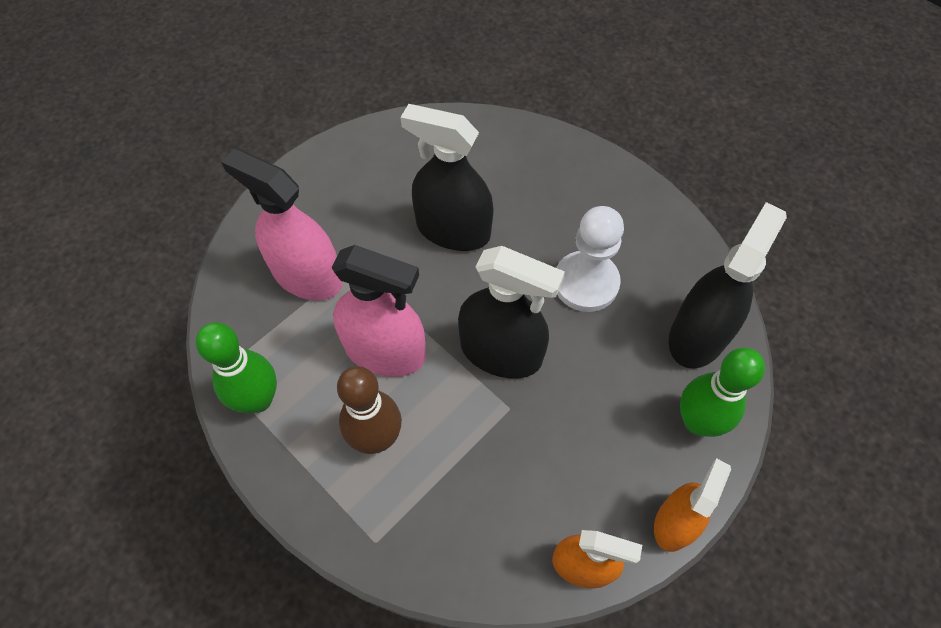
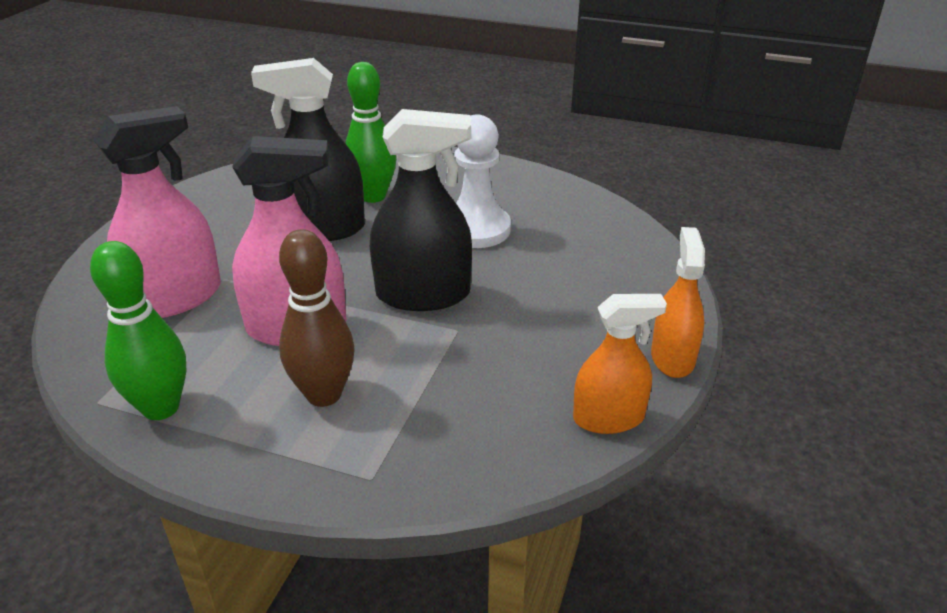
camera: 25 degrees left, 25 degrees down
(307, 275) = (175, 298): pink spray bottle -> pink spray bottle turned 135 degrees clockwise
(697, 422) = (641, 286): green bowling pin -> green bowling pin (373, 196)
(698, 335) = (601, 234): black spray bottle -> none

